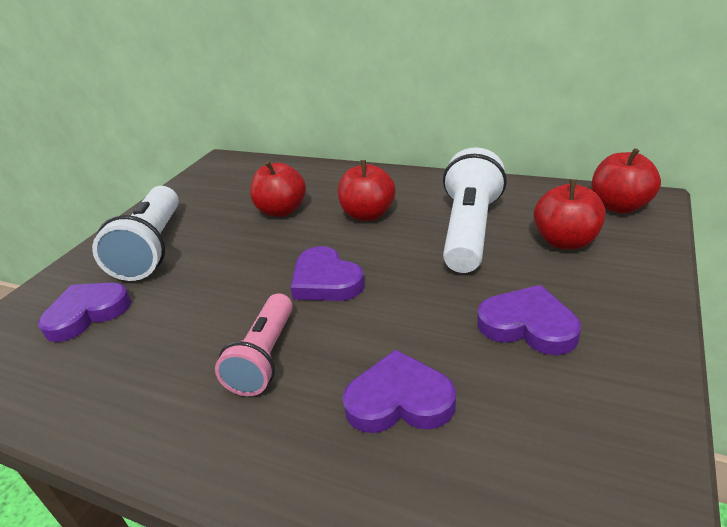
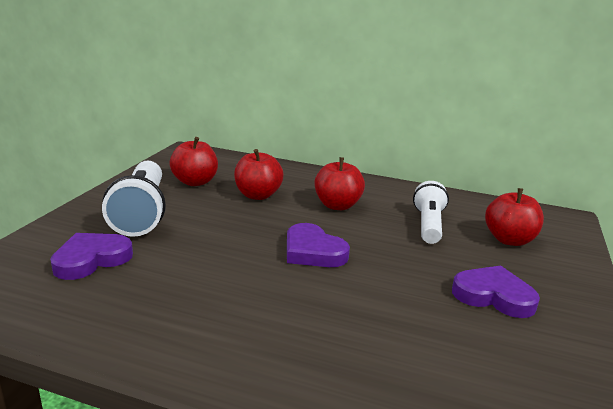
camera: 10 degrees left, 10 degrees down
(265, 357) = (273, 304): pink flashlight -> none
(399, 400) = (400, 342): purple heart -> none
(470, 230) = (428, 225): white flashlight -> white flashlight, size x0.66
(619, 206) = (546, 219): red apple -> red apple (195, 182)

